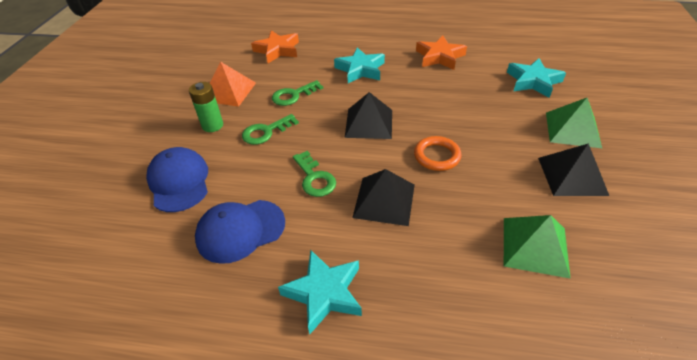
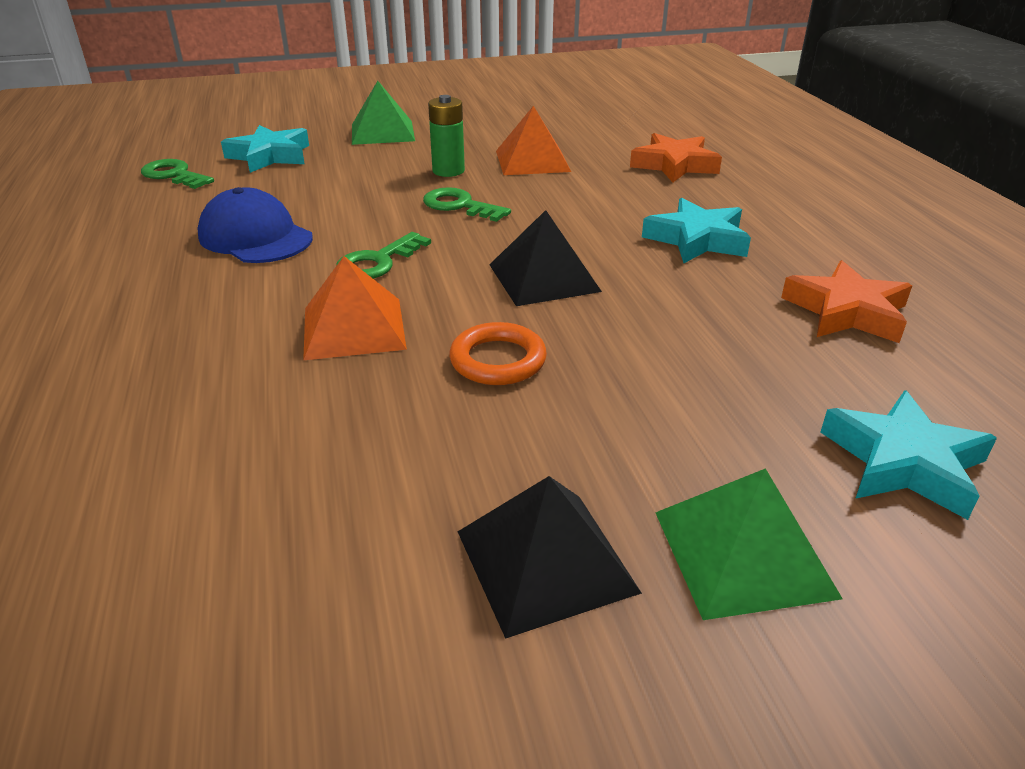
camera: 65 degrees right, 10 degrees down
(179, 182) = (328, 181): blue cap -> none
(293, 95) = (564, 203): green key -> green key (174, 175)
(324, 293) = (157, 316): turquoise star -> turquoise star (270, 156)
(384, 200) = (353, 328): black pyramid -> orange pyramid
(535, 246) = (292, 514): green pyramid -> green pyramid (382, 132)

